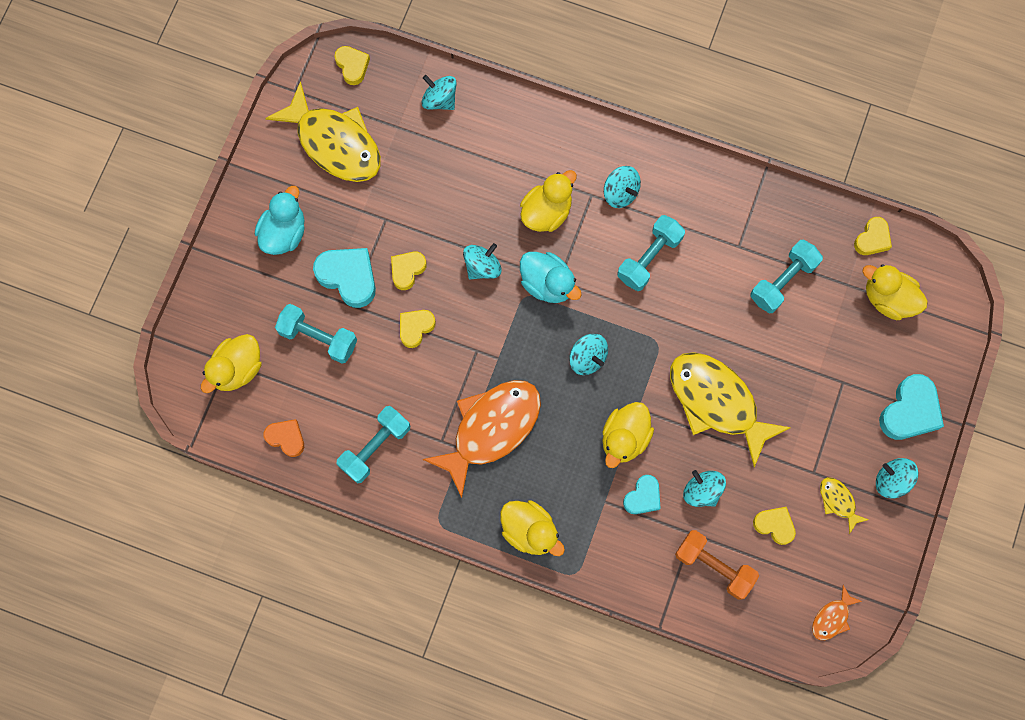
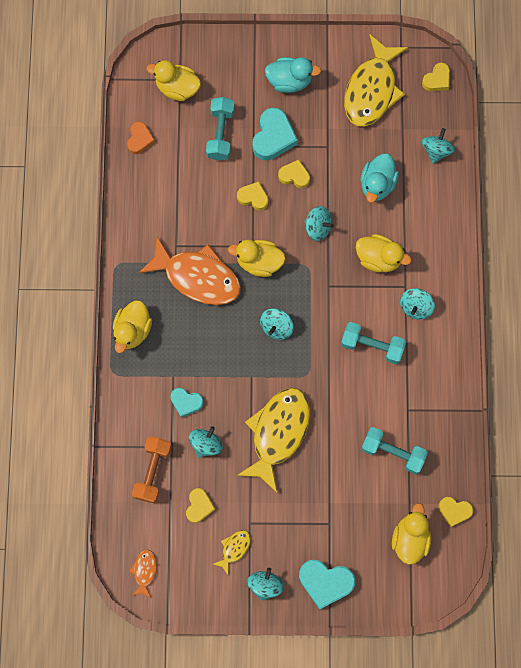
camera: 70 degrees right, 0 degrees up
(375, 447) = (155, 202): turquoise dumbbell -> none
(547, 284) = (323, 278): turquoise duck -> turquoise duck (377, 184)
(624, 438) = (225, 374): yellow duck -> yellow duck (259, 262)
(832, 617) = (144, 571): orange fish -> orange fish turned 75 degrees clockwise

